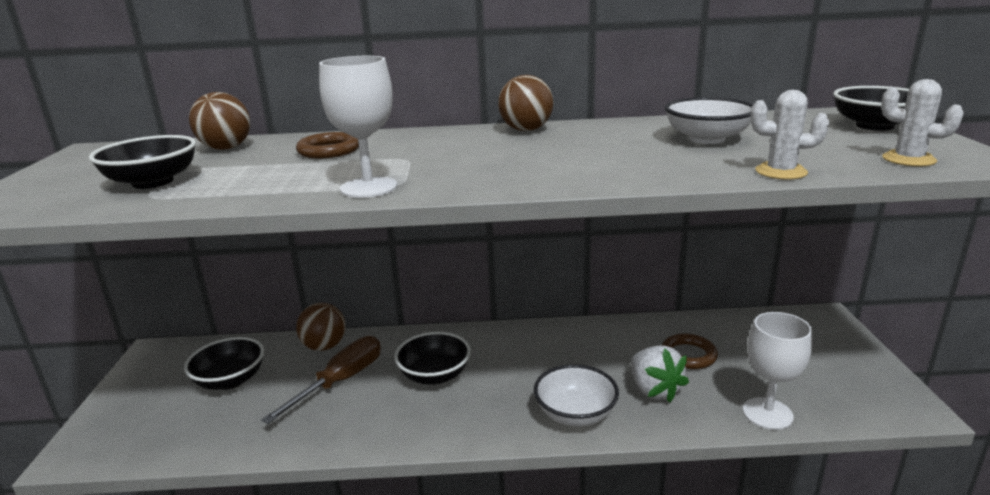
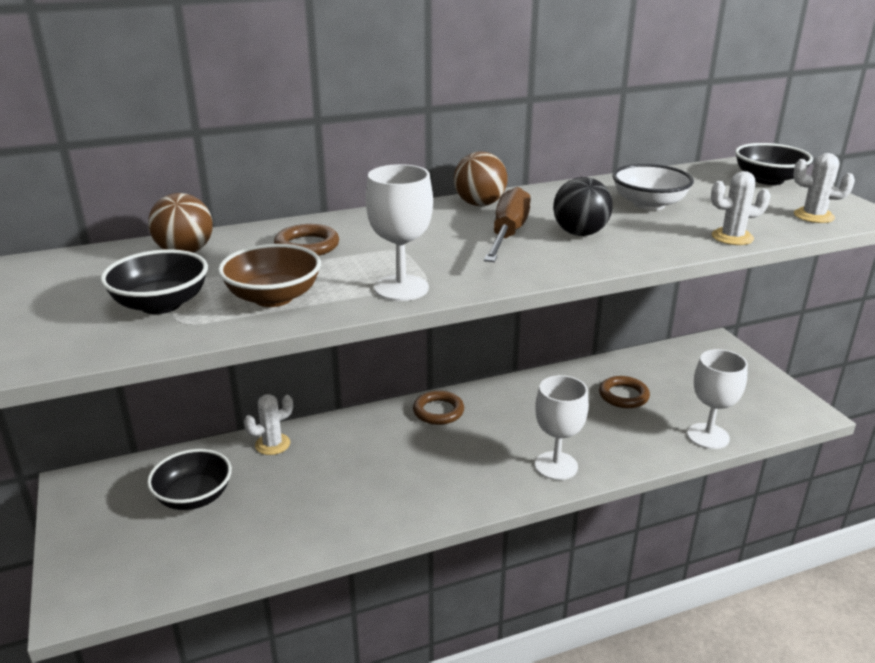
camera: 20 degrees left, 5 degrees up
(247, 185) = (273, 297): none -> brown bowl
(324, 346) = (272, 444): brown ball -> white cactus
(340, 381) = (315, 477): brown screwdriver -> brown screwdriver (507, 234)
(434, 375) = (407, 454): black bowl -> none
(489, 341) = (438, 411): none -> brown ring
(575, 414) = (556, 466): white bowl -> white goblet
(603, 157) = (580, 233): none -> black ball
(654, 390) = (611, 432): white strawberry -> none

